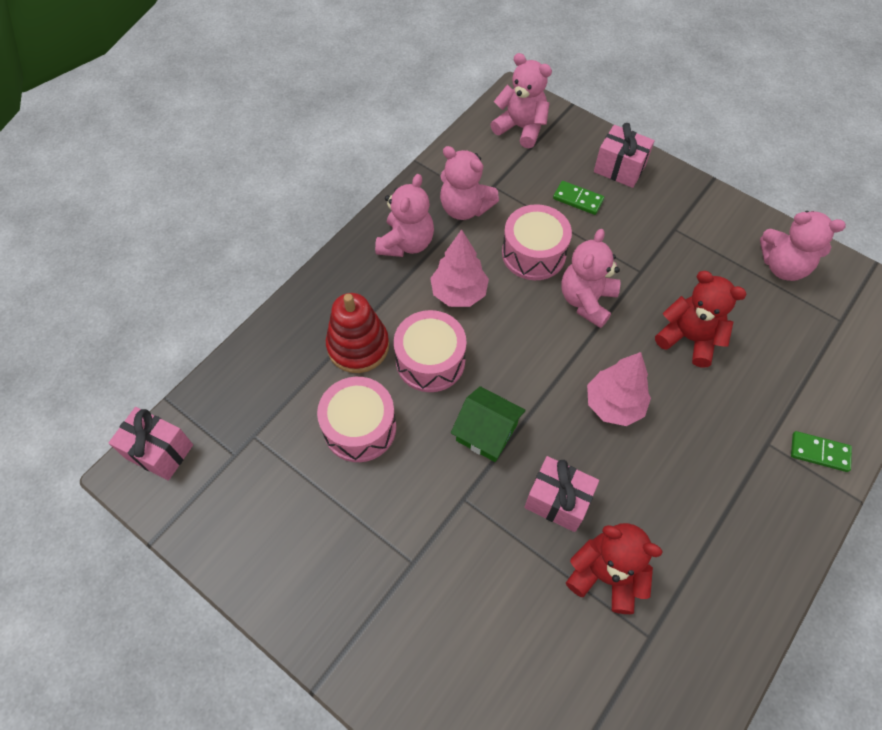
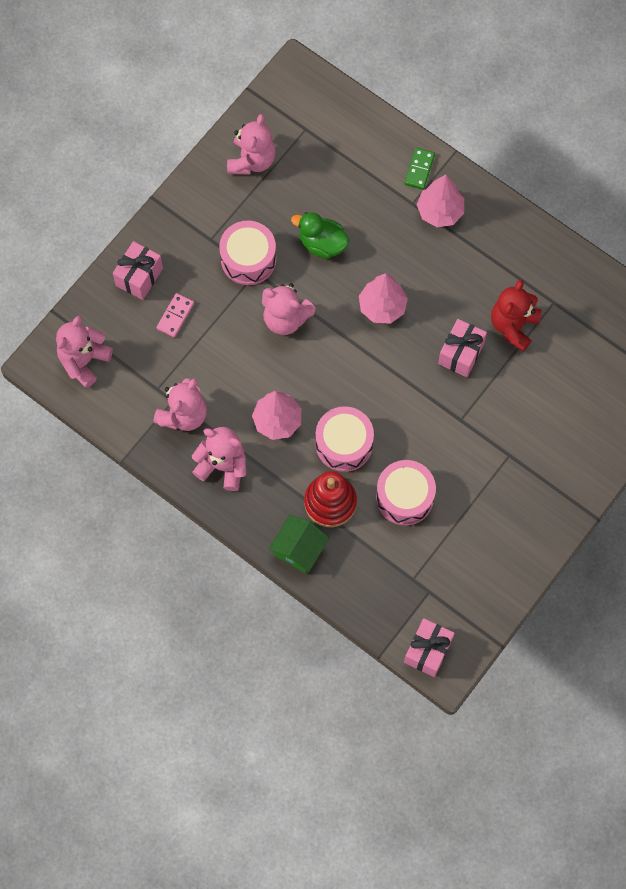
camera: 90 degrees left, 10 degrees up
(486, 432) = (407, 402): green house -> green house (299, 549)
(533, 253) = (236, 357): pink drum -> pink drum (248, 259)
(578, 199) = (175, 316): green domino -> pink domino
(689, 338) = (322, 244): red teddy bear -> green duck
(762, 478) = (440, 211): none -> pink tree

